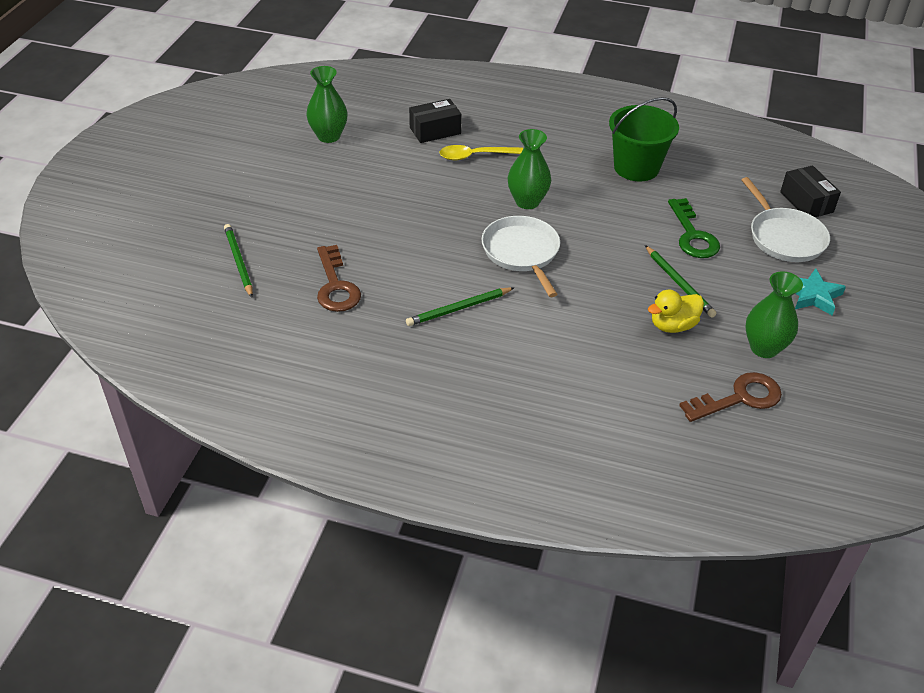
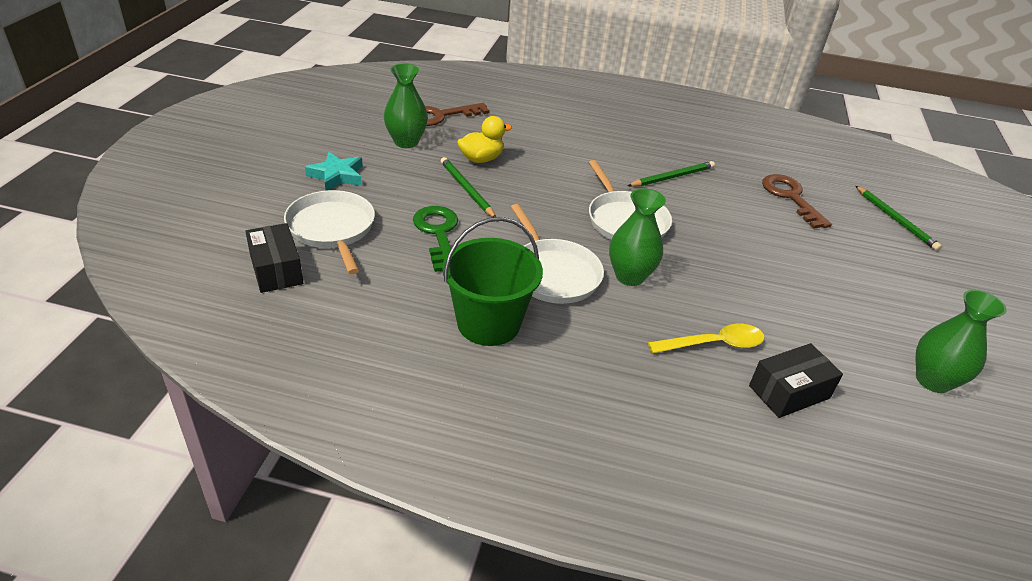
camera: 175 degrees right, 5 degrees down
(590, 203) = (553, 273): none -> white pan

